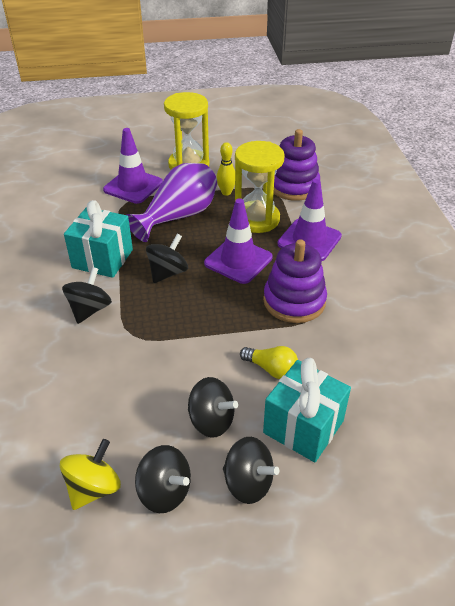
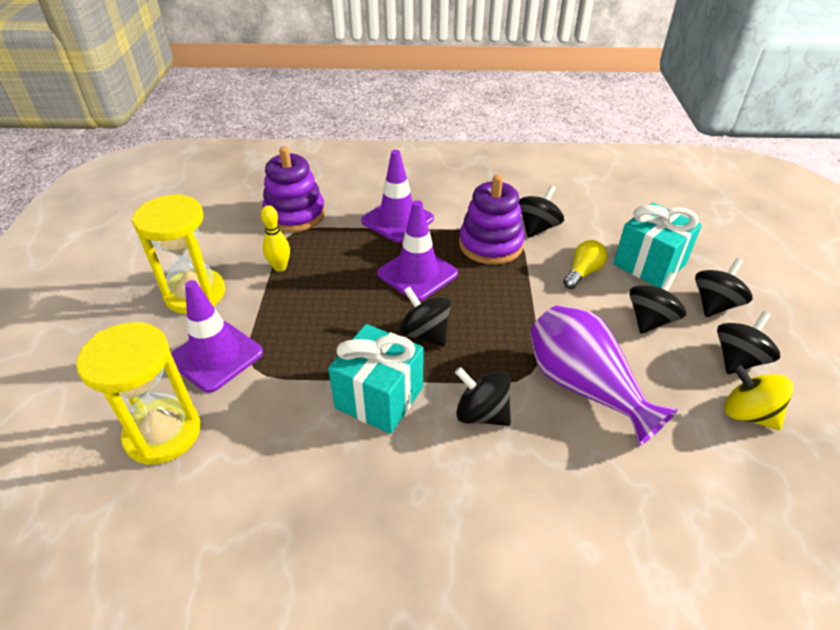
camera: 80 degrees left, 0 degrees up
(179, 216) = (313, 314): purple vase -> purple vase (584, 387)
(257, 219) = (346, 250): yellow hourglass -> yellow hourglass (163, 433)
(335, 333) = (538, 228): none -> black spinning top

